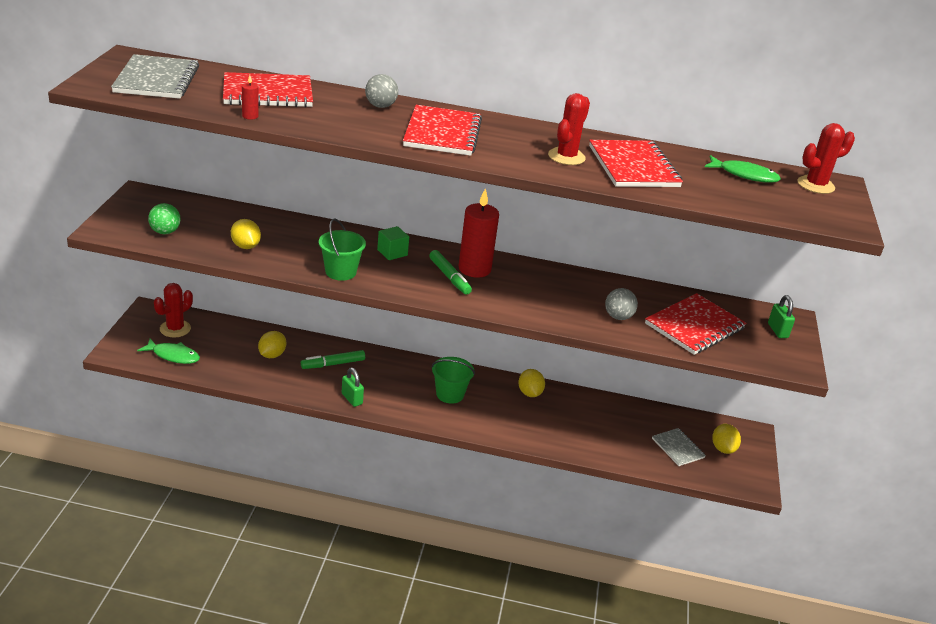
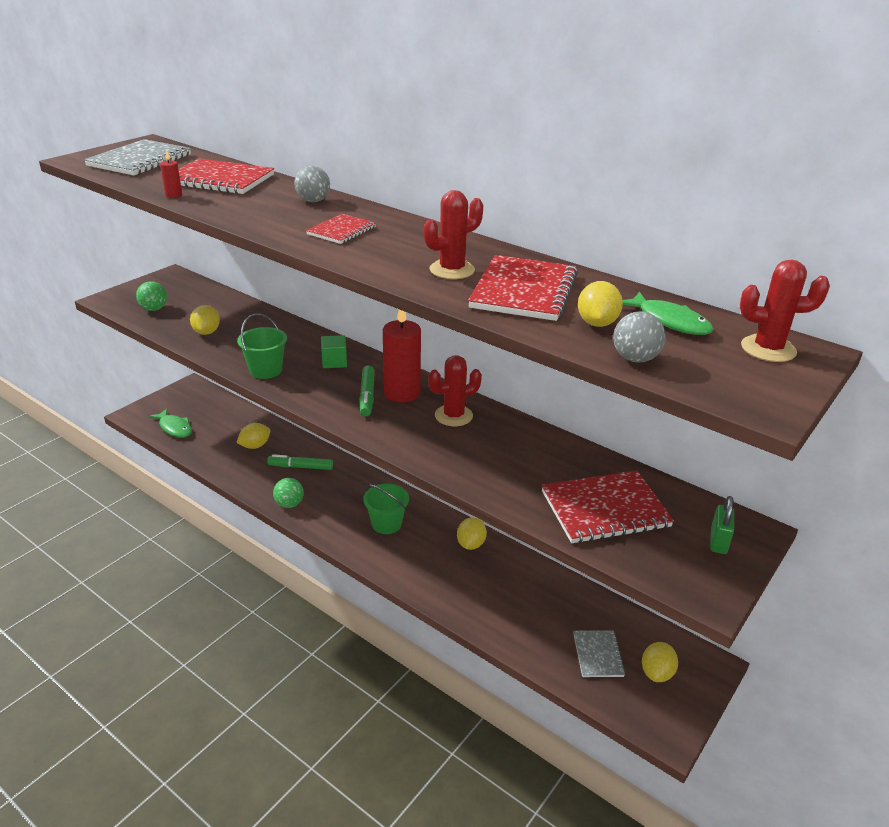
camera: 30 degrees right, 0 degrees up
(175, 329) = (196, 405): red cactus -> red cactus (453, 416)
(352, 399) = (289, 504): green padlock -> green ball
(442, 133) = (341, 231): red notebook -> red notebook, size x0.58
(618, 317) = (516, 477): grey ball -> grey ball (635, 359)
(705, 184) = (597, 323): none -> yellow lemon

